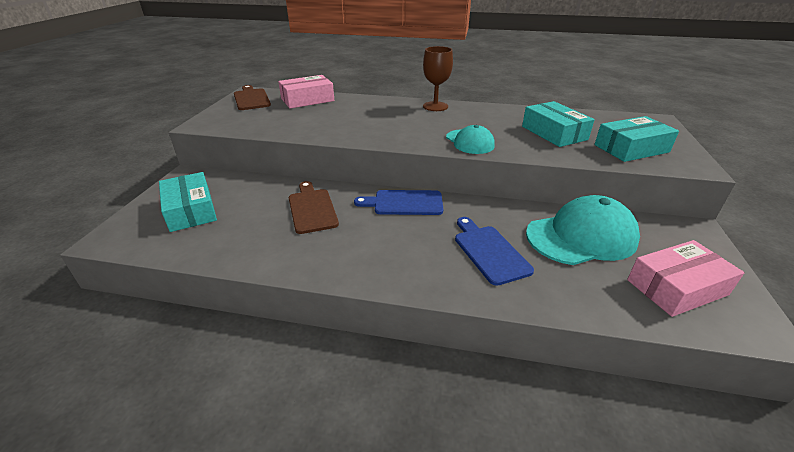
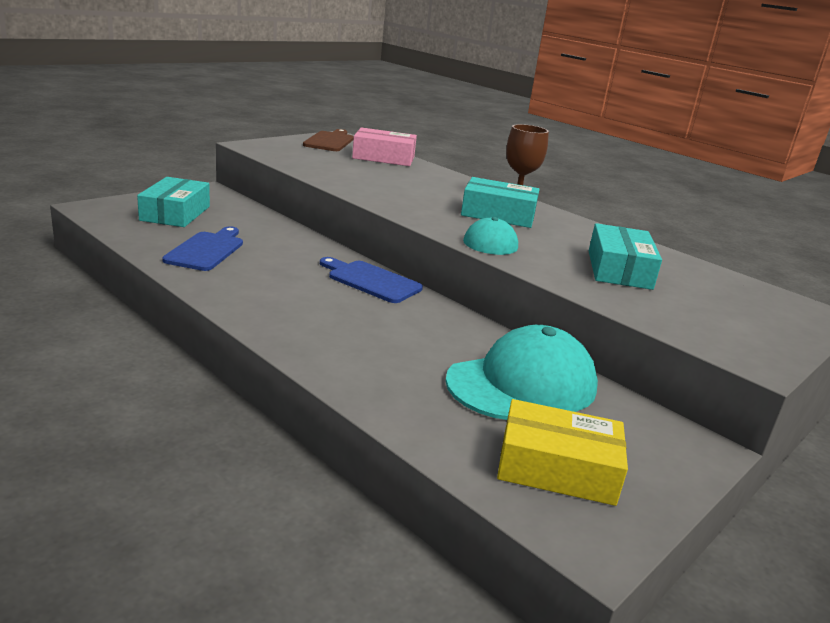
camera: 30 degrees right, 10 degrees down
(312, 209) = (275, 250): brown cutting board -> none
(489, 251) = (390, 347): blue cutting board -> blue cutting board (206, 250)
(581, 236) = (522, 384): turquoise cap -> turquoise cap turned 45 degrees counterclockwise
(631, 148) = (698, 316): turquoise box -> turquoise box (498, 214)
(677, 287) = (557, 468): pink box -> yellow box

